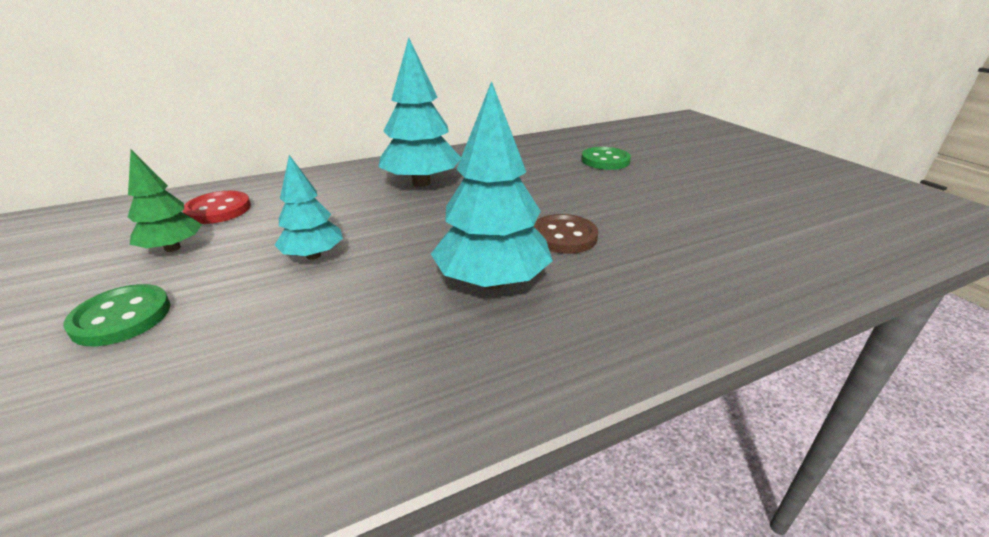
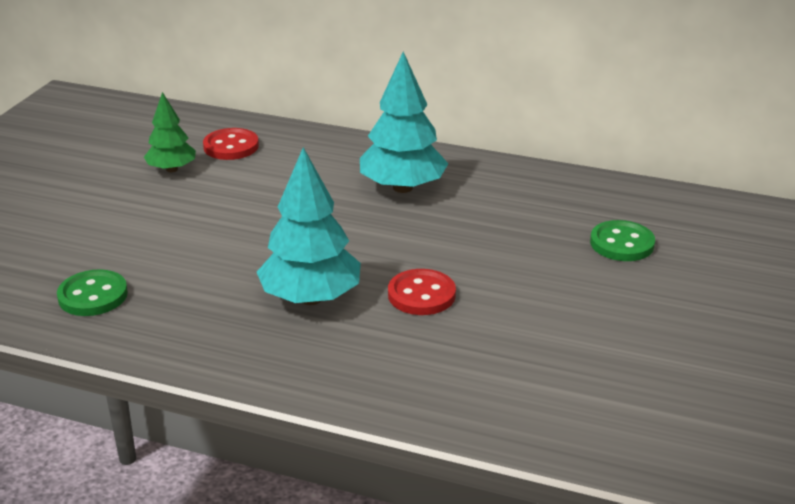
camera: 45 degrees right, 0 degrees up
(121, 317) = (102, 208): green button -> green button (93, 296)
(313, 255) = (237, 218): turquoise tree -> none
(564, 236) = (421, 295): brown button -> red button

